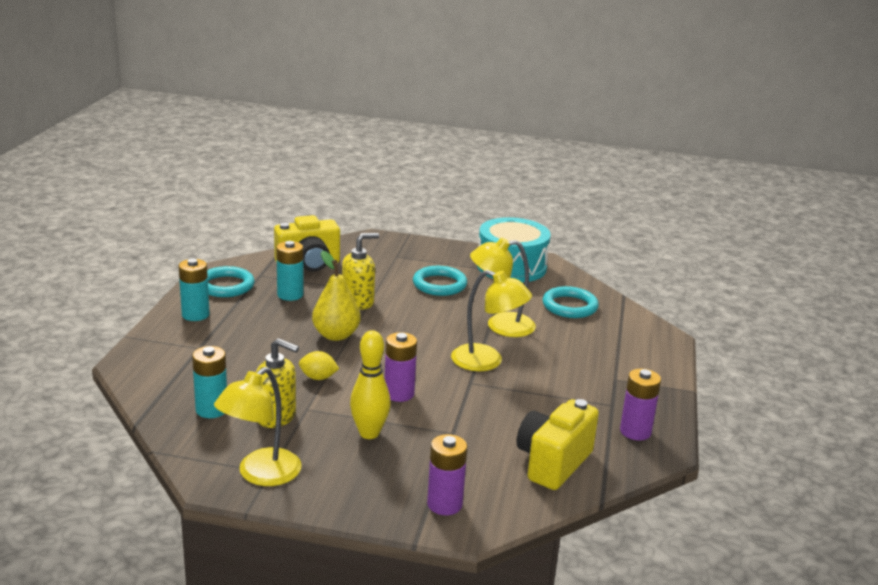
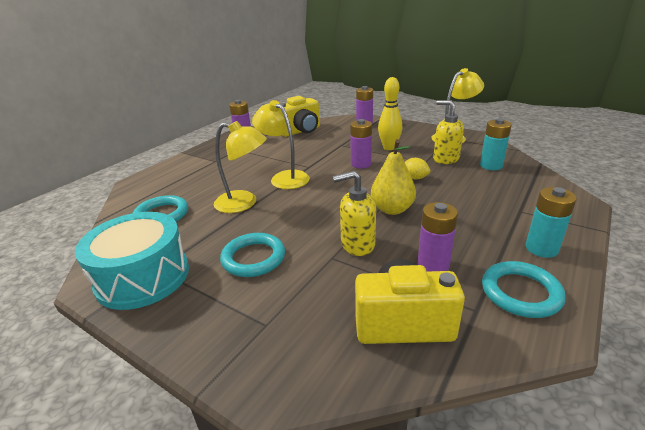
camera: 155 degrees left, 5 degrees up
(290, 295) = (433, 265): turquoise battery -> purple battery

